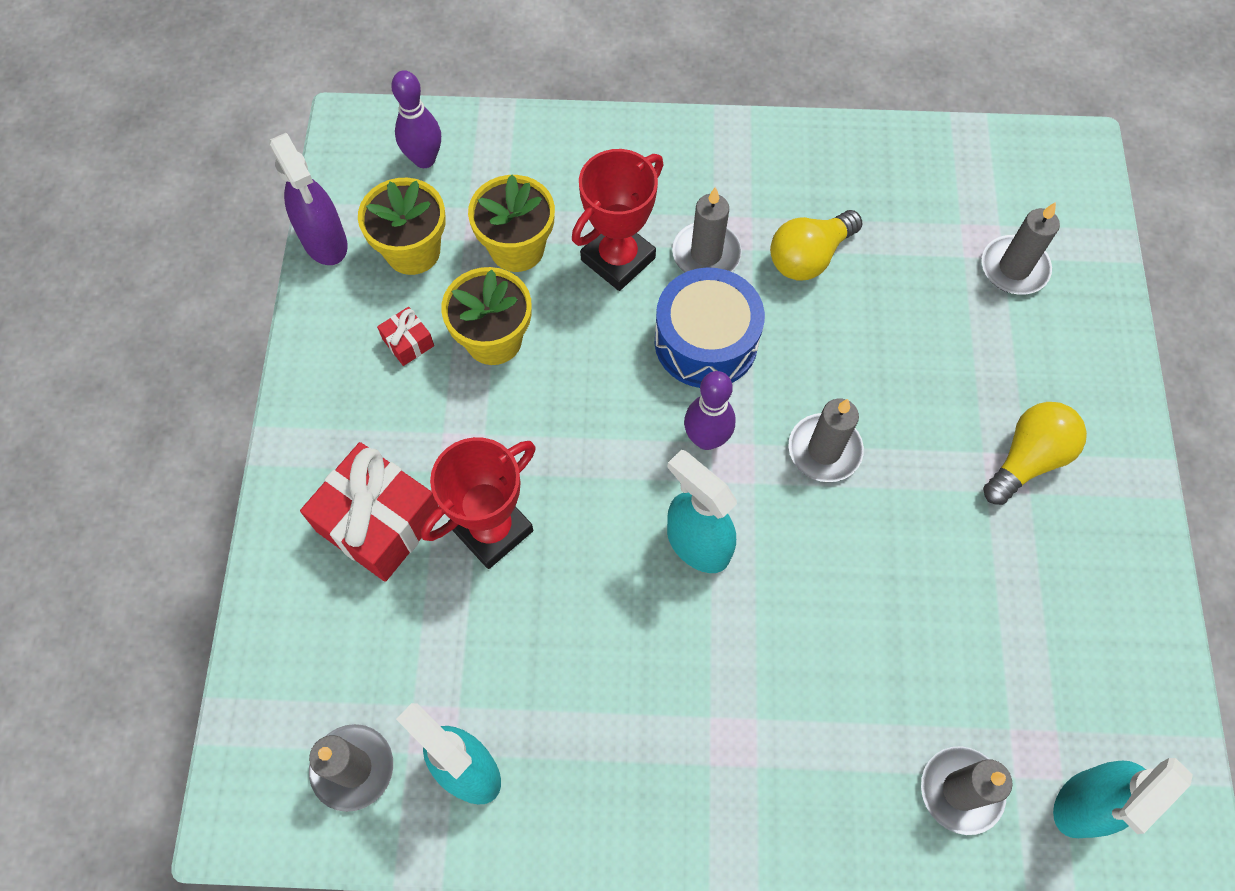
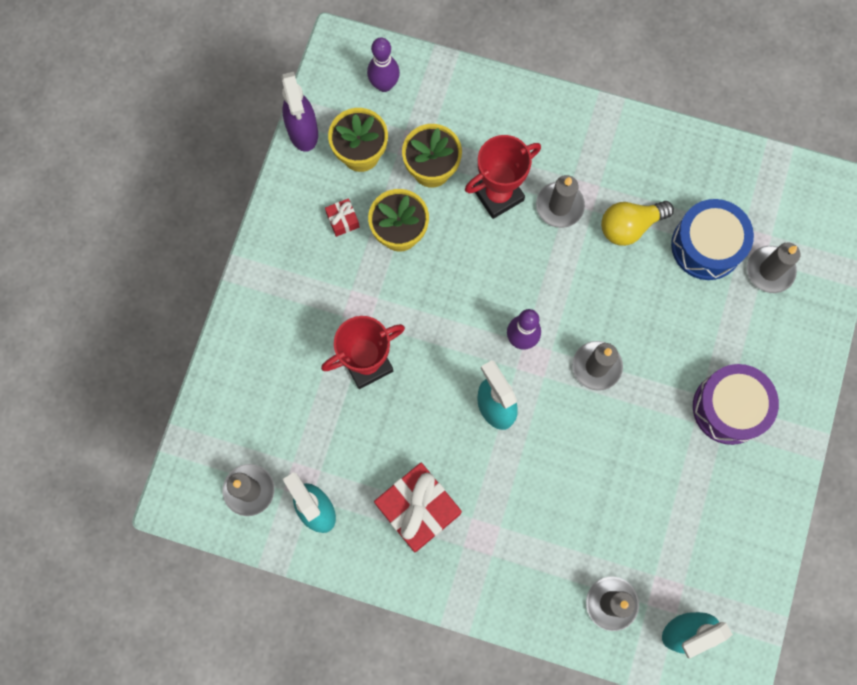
camera: 15 degrees right, 10 degrees up
(379, 522) = (297, 340): red gift -> red gift (418, 509)
(706, 341) = (541, 270): blue drum -> blue drum (706, 246)
(1027, 459) = (729, 408): yellow light bulb -> purple drum

